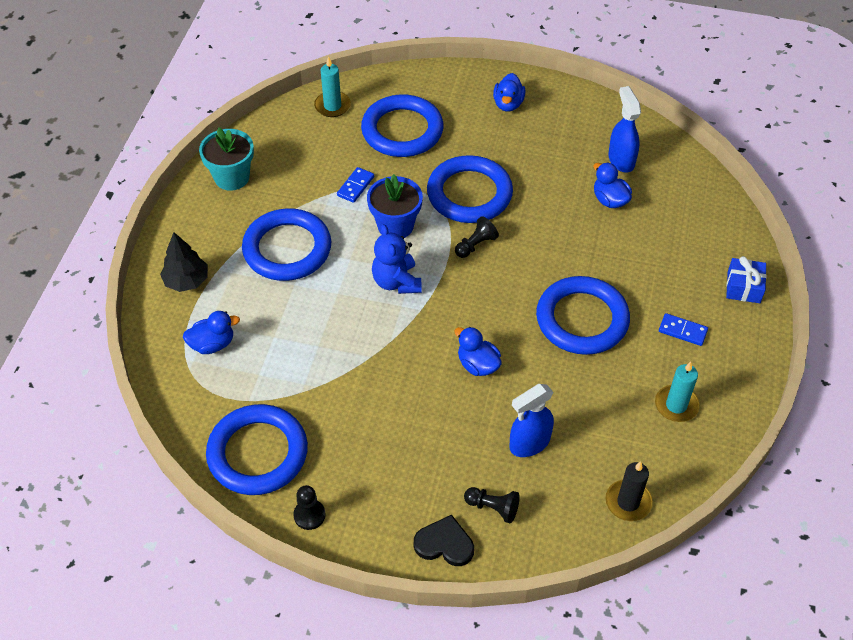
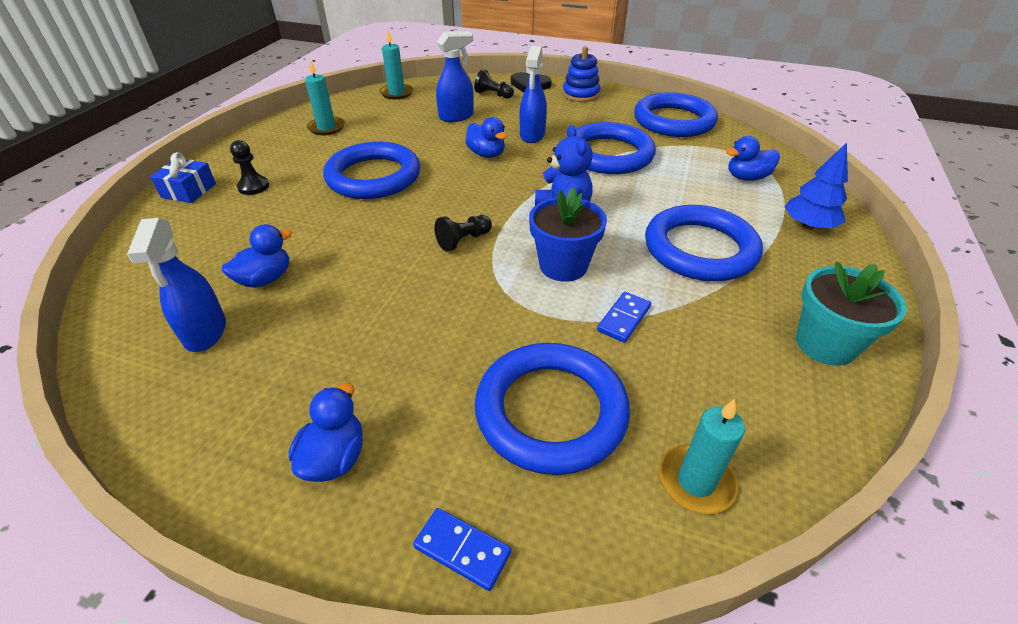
camera: 175 degrees left, 10 degrees down
(186, 281) = (808, 225): black tree -> blue tree
(309, 515) = (625, 97): black pawn -> black pawn (253, 187)
(370, 518) = (581, 94): none -> blue stacking toy
(431, 406) = (532, 135): none -> blue spray bottle
(469, 194) = (456, 298): blue ring -> blue ring (608, 154)
(609, 200) = (265, 279): blue duck -> blue duck turned 105 degrees counterclockwise
(628, 502) = (396, 93): black candle -> turquoise candle
(682, 331) = (282, 165): blue domino -> blue domino (462, 550)

